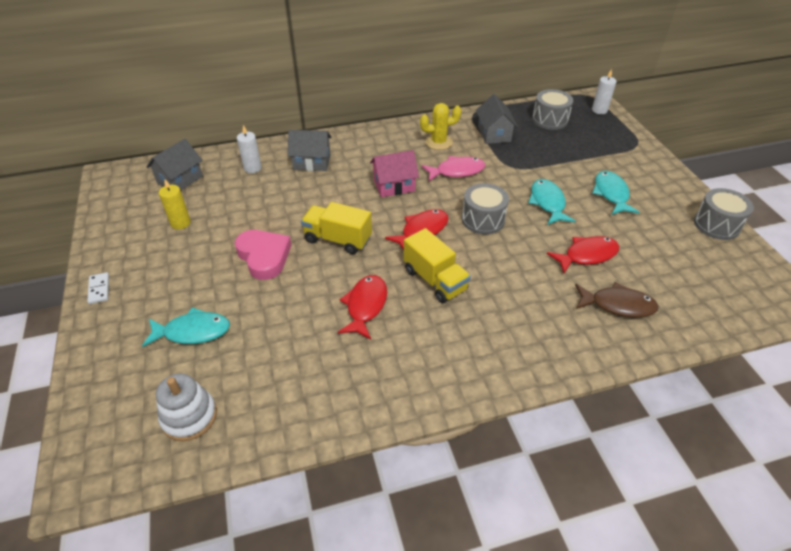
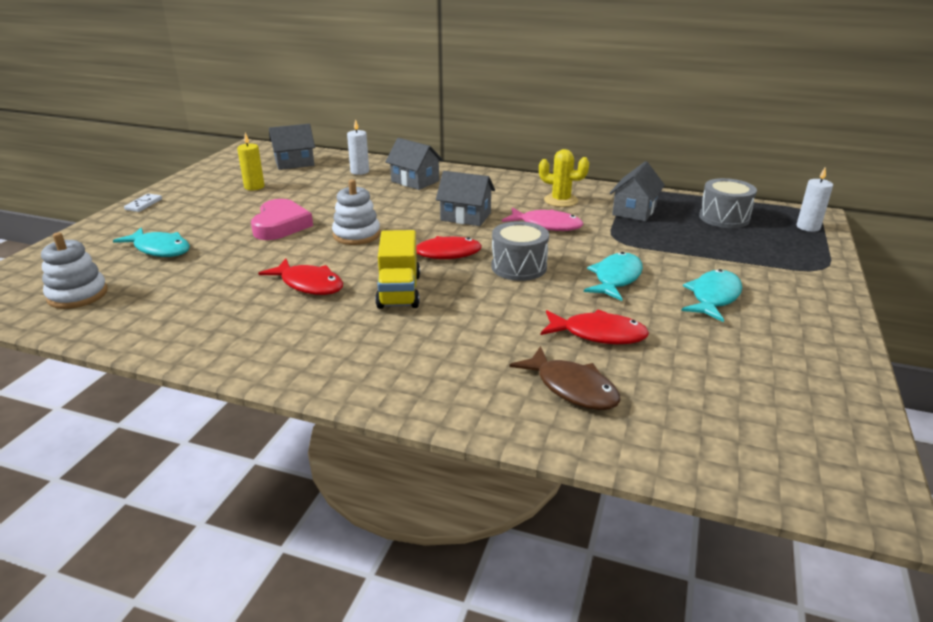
camera: 35 degrees right, 15 degrees down
(338, 239) = (356, 235): yellow truck -> white stacking toy
(365, 306) = (309, 284): red fish -> red fish turned 75 degrees clockwise
(394, 185) = (465, 216): pink house -> grey house
(716, 225) = (838, 374): grey drum -> none

